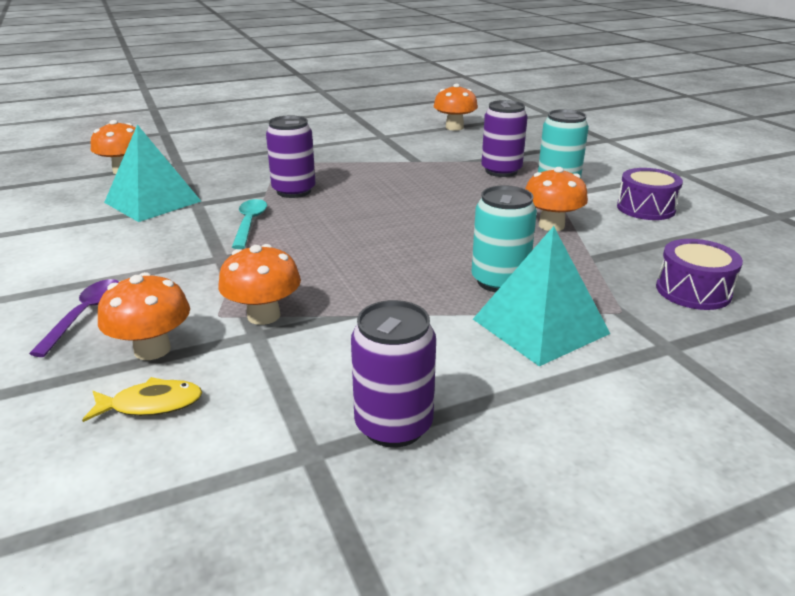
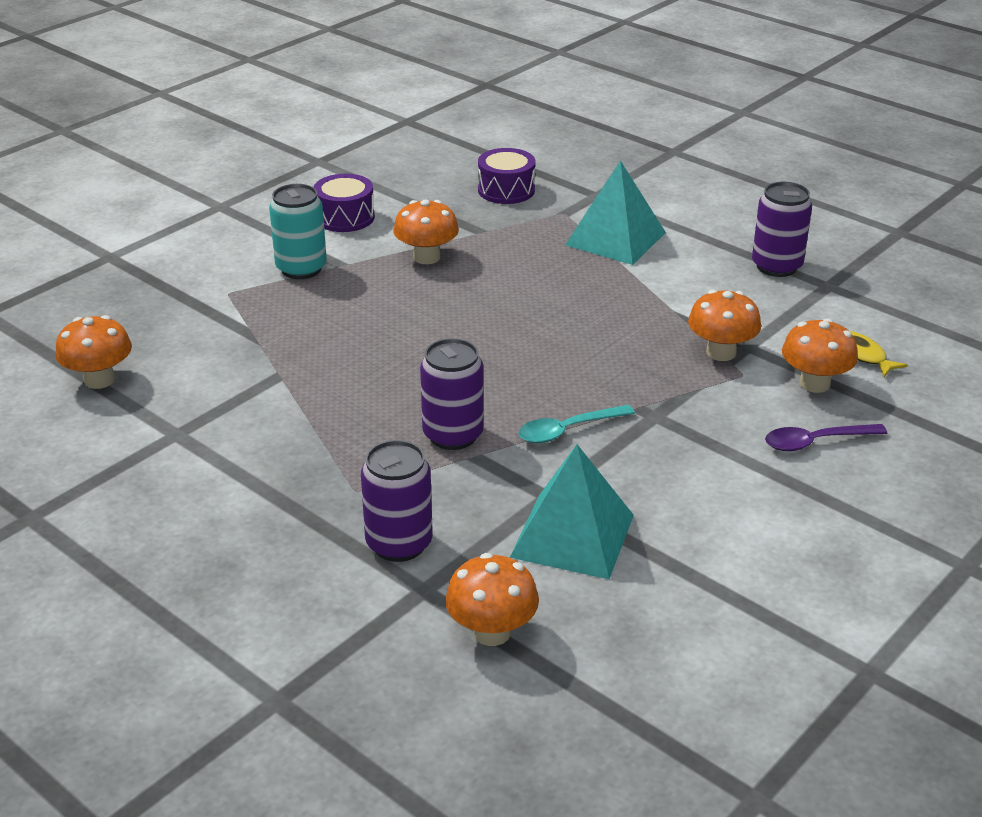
camera: 115 degrees left, 5 degrees up
(499, 281) = (563, 264): turquoise can -> none
(501, 171) = (282, 308): purple can -> purple can (399, 544)

